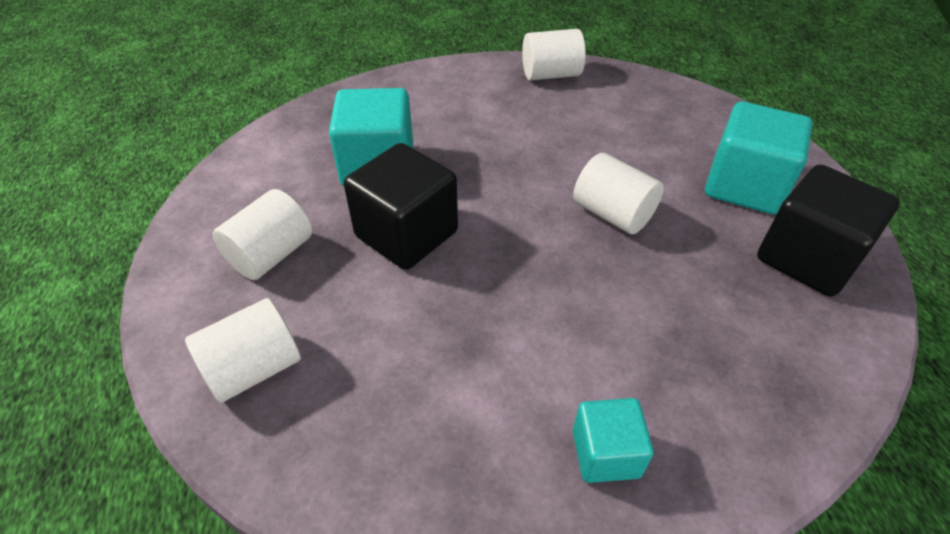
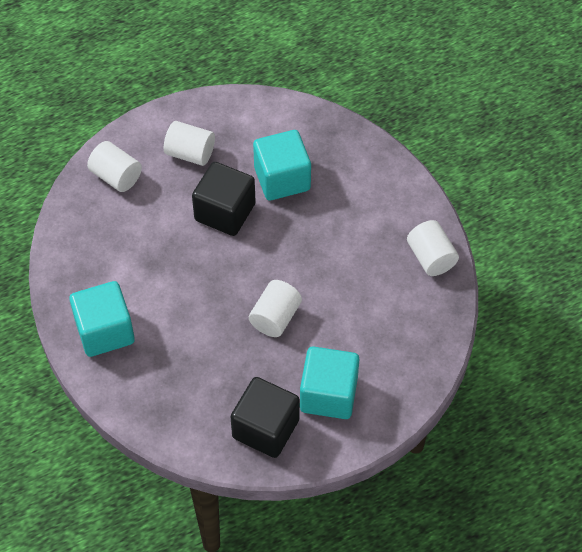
camera: 75 degrees right, 10 degrees up
(605, 453) = (105, 331): turquoise cube -> turquoise cube, size x1.73

